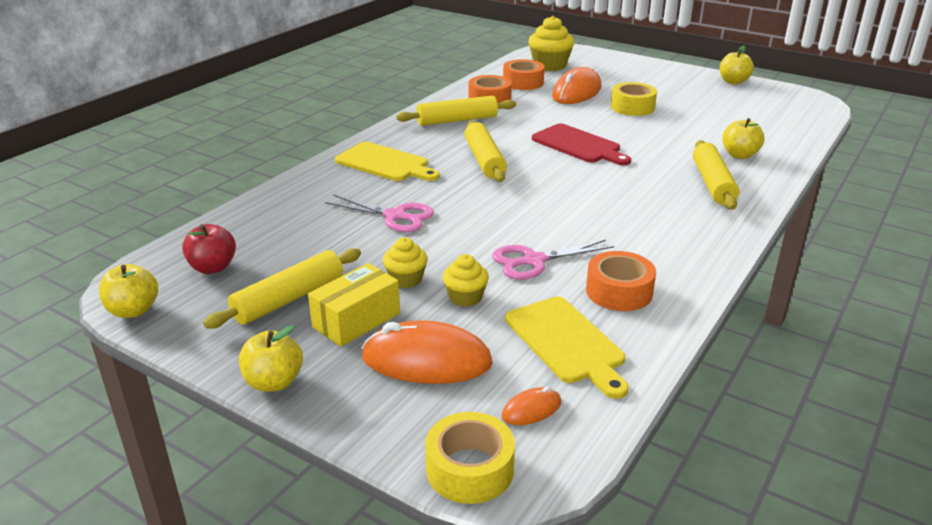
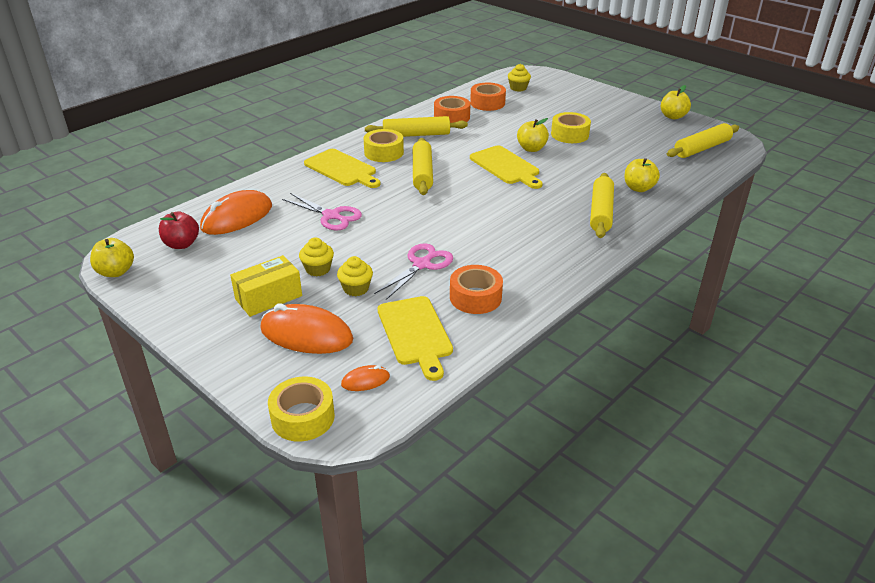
camera: 10 degrees right, 5 degrees up
(274, 382) = (193, 337): yellow apple -> yellow apple (531, 149)
(289, 299) = (227, 275): yellow rolling pin -> yellow rolling pin (701, 148)
(427, 142) = (384, 152): none -> yellow tape
(534, 261) = (421, 265): pink scissors -> pink scissors turned 135 degrees clockwise
(549, 65) = (518, 88): yellow cupcake -> yellow cupcake, size x0.58
(576, 92) = (529, 116): orange mouse -> orange mouse (237, 217)
(578, 145) = (506, 166): red cutting board -> yellow cutting board

